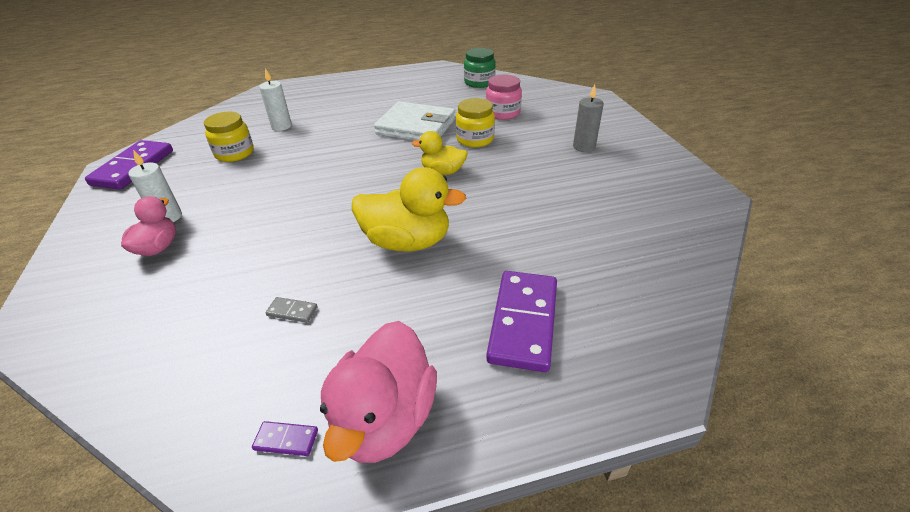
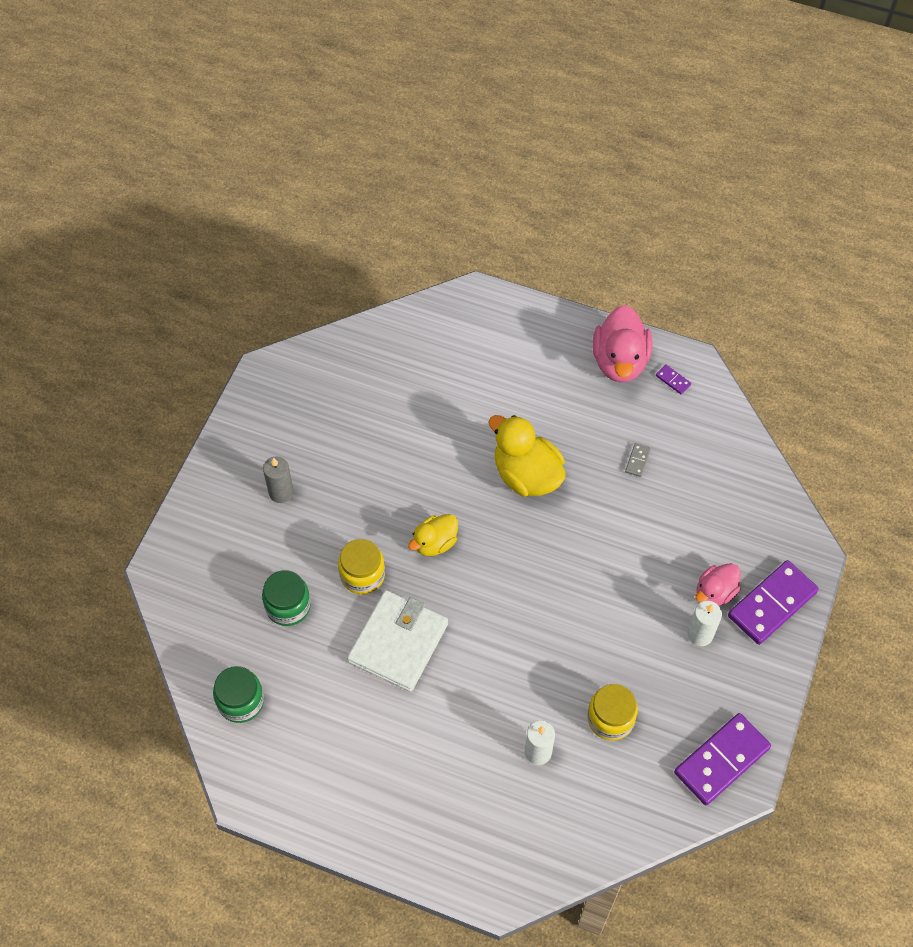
camera: 145 degrees left, 20 degrees up
(292, 311) = (637, 461): grey domino -> grey domino turned 60 degrees clockwise
(385, 418) = (620, 361): pink duck -> pink duck turned 135 degrees clockwise
(416, 127) = (398, 642): white wallet -> white wallet turned 60 degrees clockwise
(443, 171) = (435, 543): yellow duck -> yellow duck turned 90 degrees clockwise
(502, 113) = (288, 606): pink jar -> green jar
(523, 322) = (506, 366): purple domino -> purple domino (772, 604)

